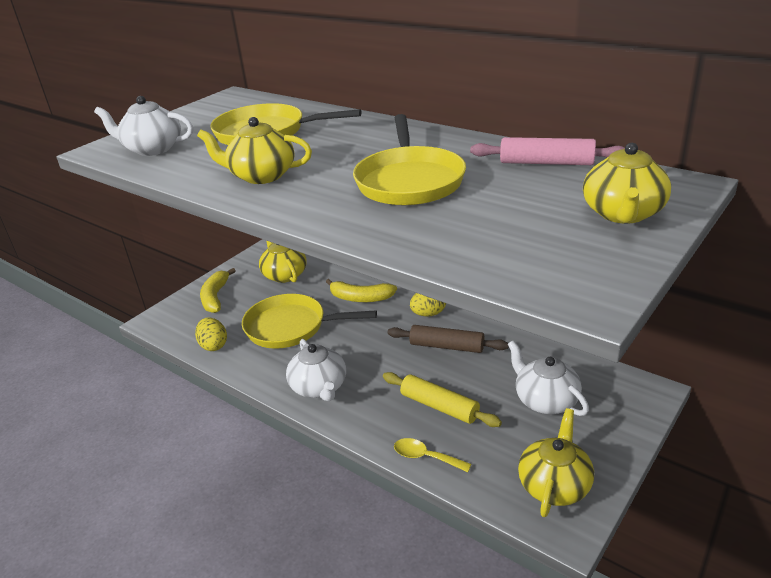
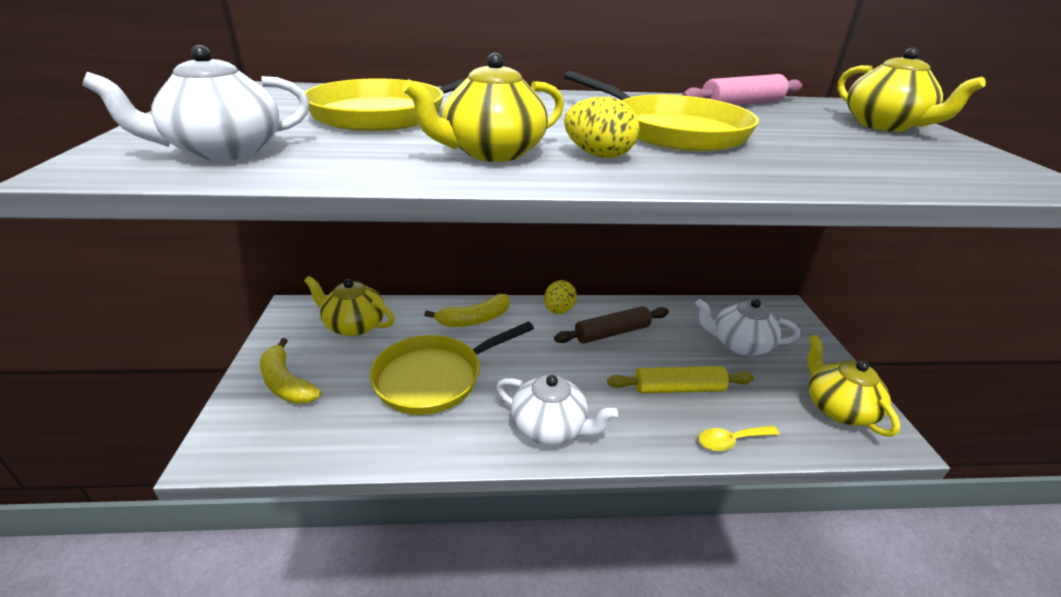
camera: 45 degrees left, 0 degrees up
(214, 345) = (357, 442): yellow egg -> yellow egg (598, 155)

